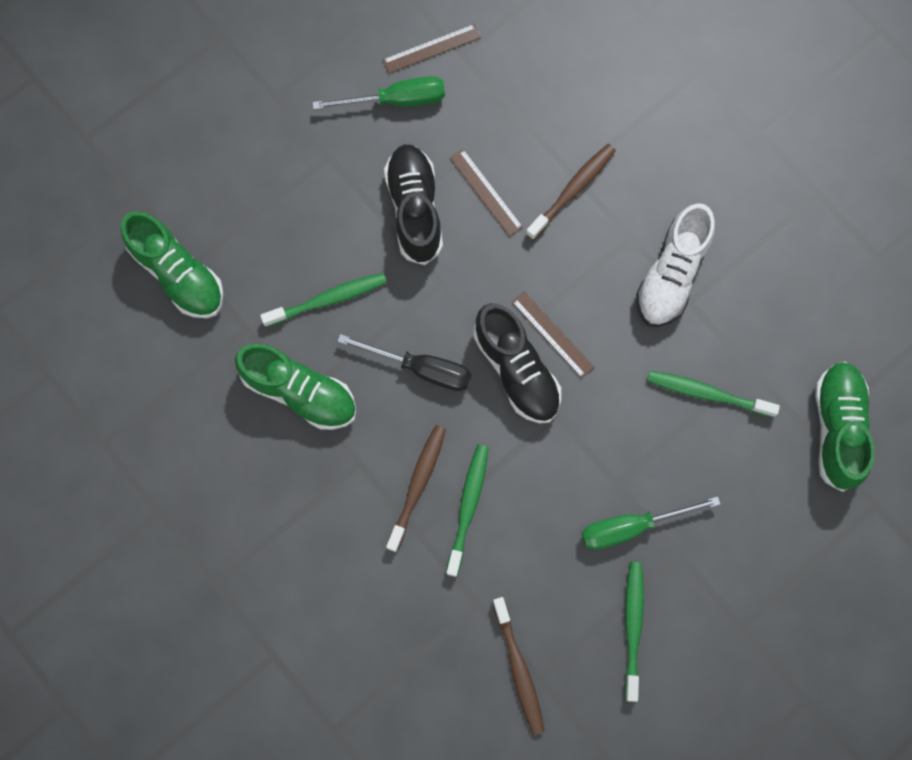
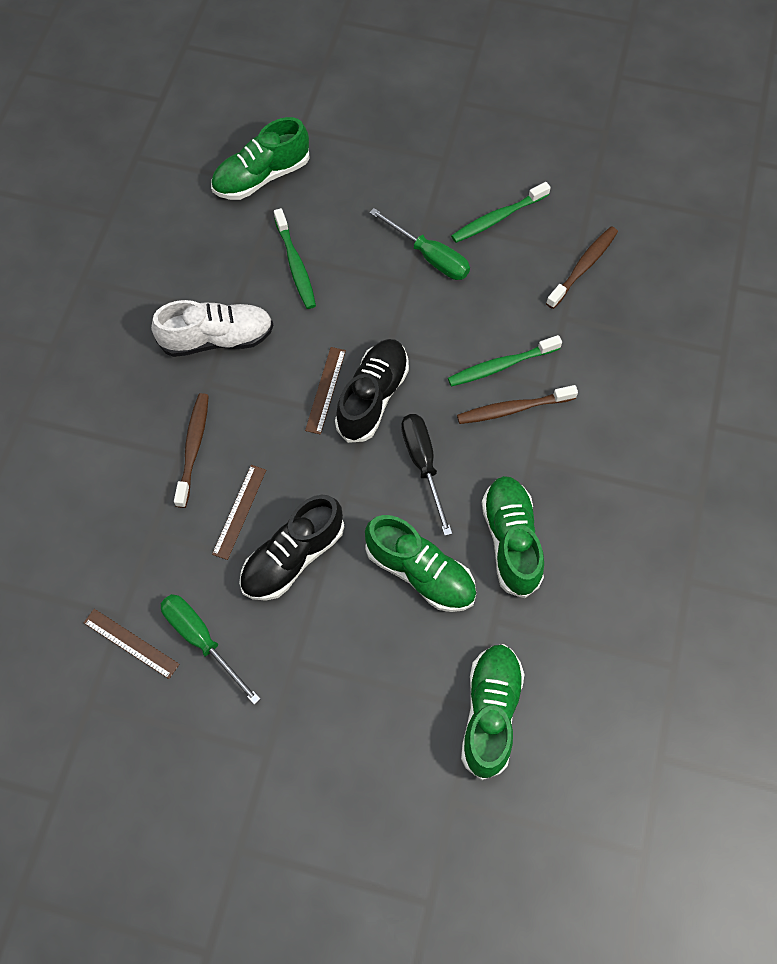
camera: 125 degrees left, 10 degrees down
(328, 299) = (420, 572): green toothbrush -> green shoe
(572, 190) = (193, 448): brown toothbrush -> brown toothbrush turned 90 degrees clockwise

